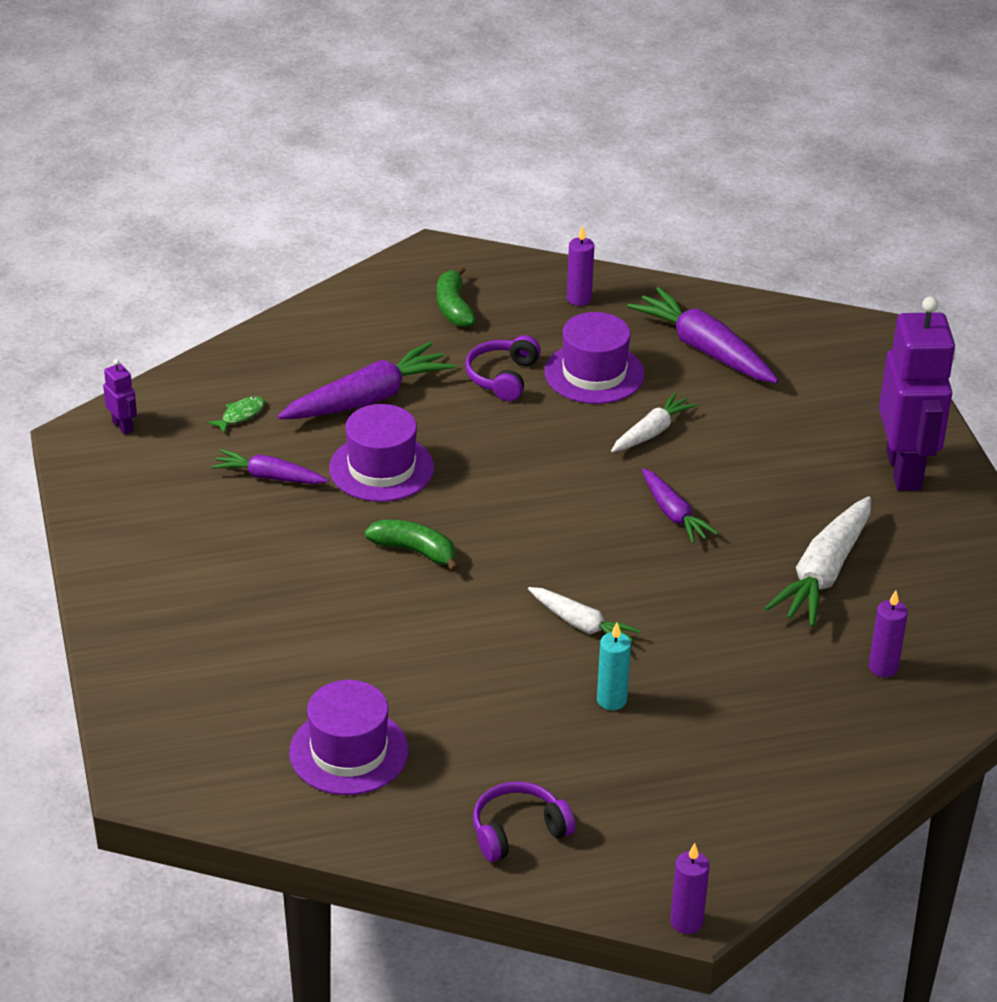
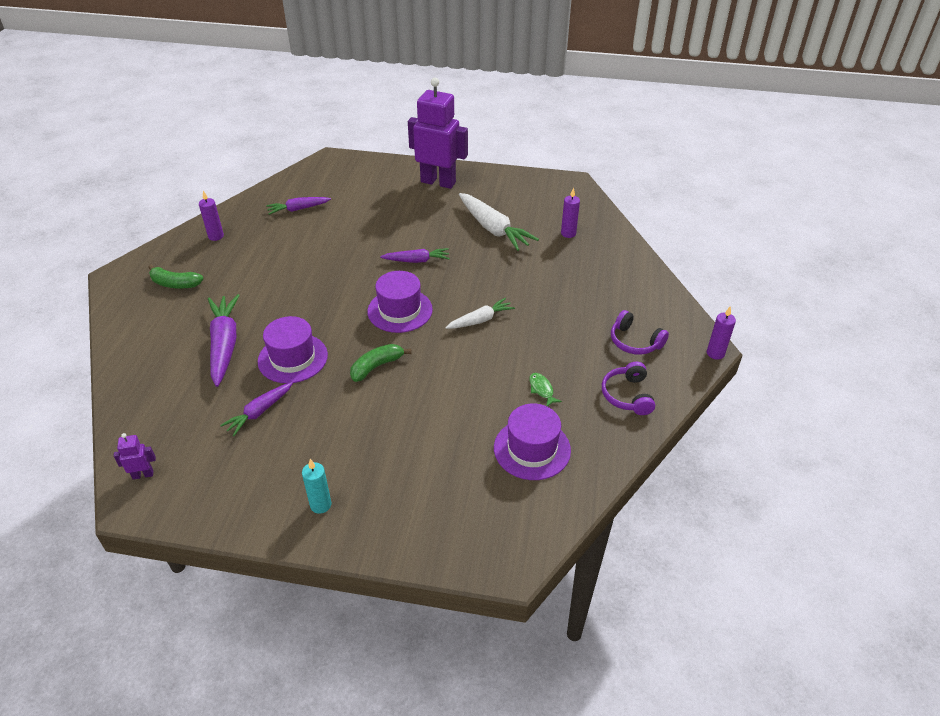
camera: 65 degrees left, 5 degrees up
(241, 415) = (187, 408): green fish -> green fish (542, 389)
(502, 377) = (255, 284): purple headphones -> purple headphones (634, 342)
(594, 373) = (283, 251): purple hat -> purple hat (400, 310)
(611, 700) = (544, 328): turquoise candle -> turquoise candle (320, 505)
(651, 432) = (347, 247): white carrot -> none
(704, 349) = (298, 209): purple carrot -> purple carrot, size x0.60

